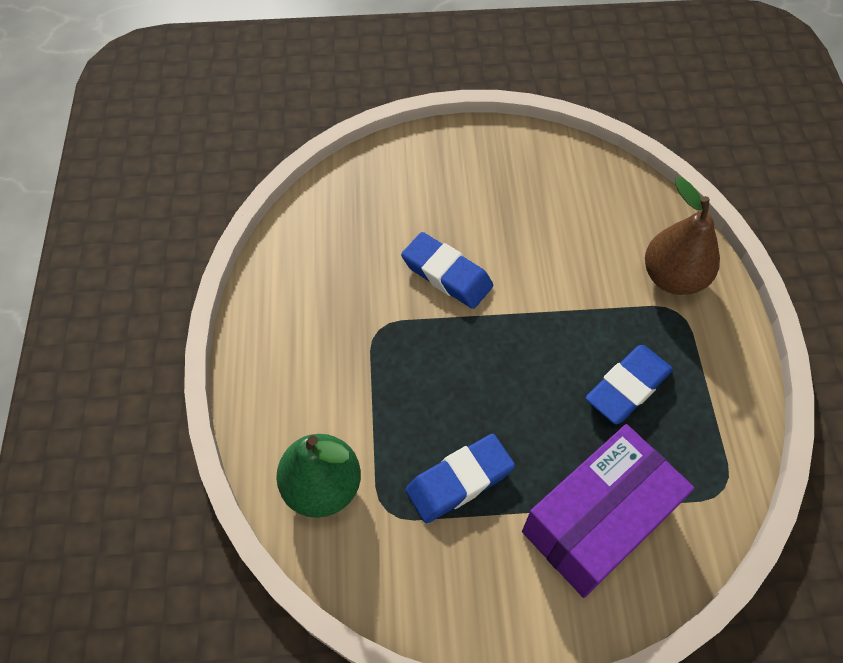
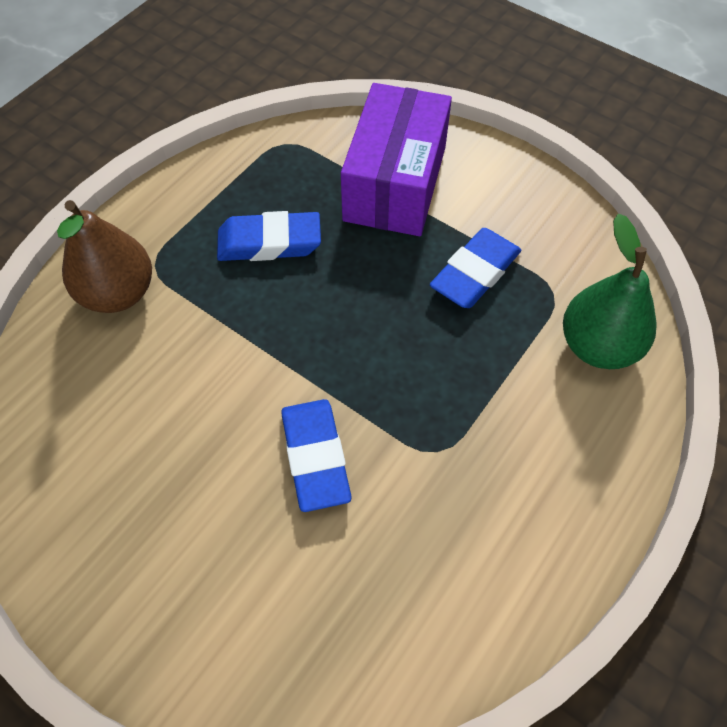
camera: 140 degrees left, 0 degrees up
(459, 480) = (475, 273): blue eraser -> blue eraser turned 60 degrees counterclockwise
(597, 520) = (395, 183): purple box -> purple box turned 75 degrees counterclockwise

